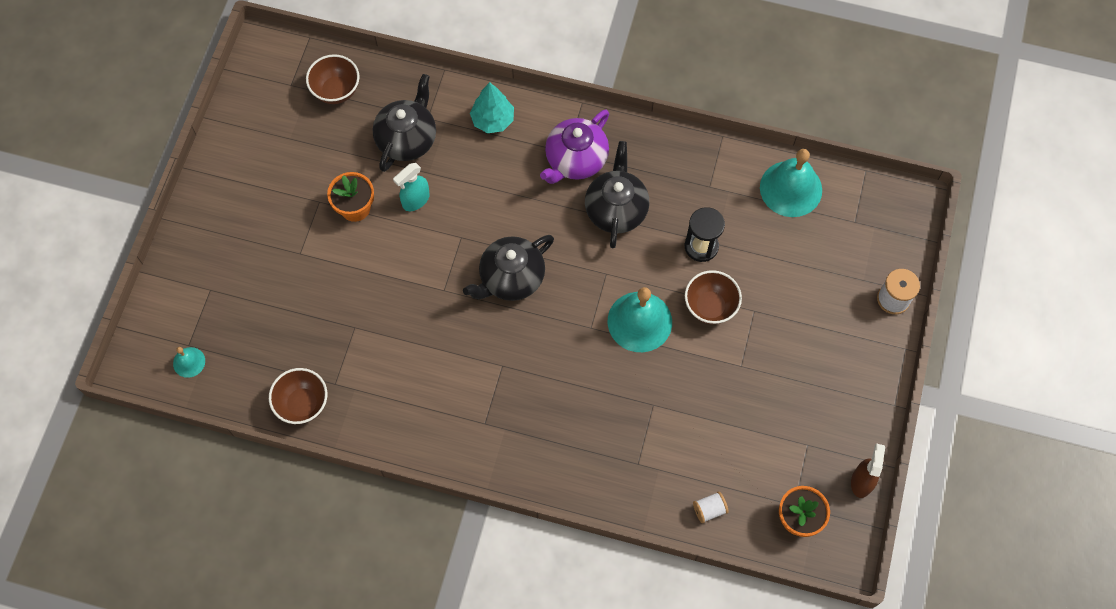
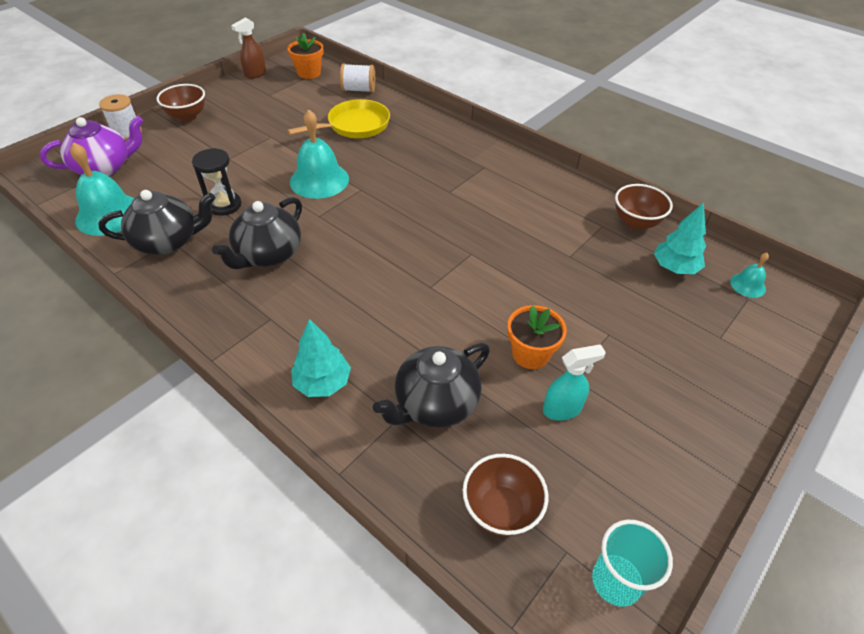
camera: 155 degrees left, 20 degrees down
(257, 355) = (674, 268): none -> turquoise tree
(259, 81) = (616, 581): none -> turquoise cup
(415, 200) = (459, 335): turquoise spray bottle -> turquoise spray bottle (562, 409)
(511, 278) = (403, 240): black teapot -> black teapot (168, 241)
(575, 160) = (268, 308): purple teapot -> purple teapot (105, 167)
(664, 430) = (355, 126): none -> yellow pan
(709, 509) = (358, 90): white spool -> white spool, size x1.52
(710, 306) = (258, 170): brown bowl -> brown bowl (187, 116)

